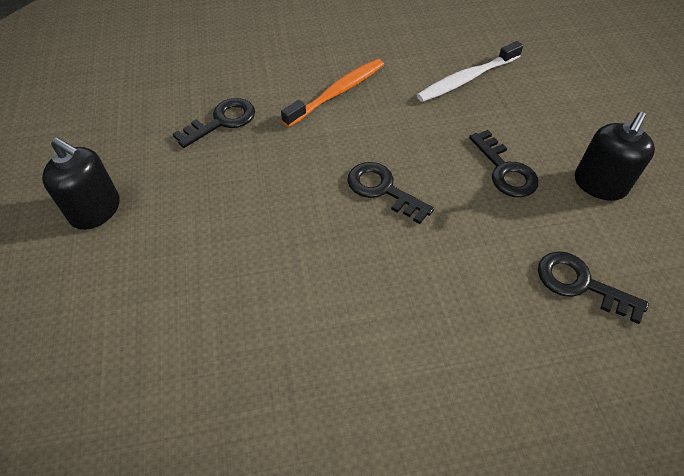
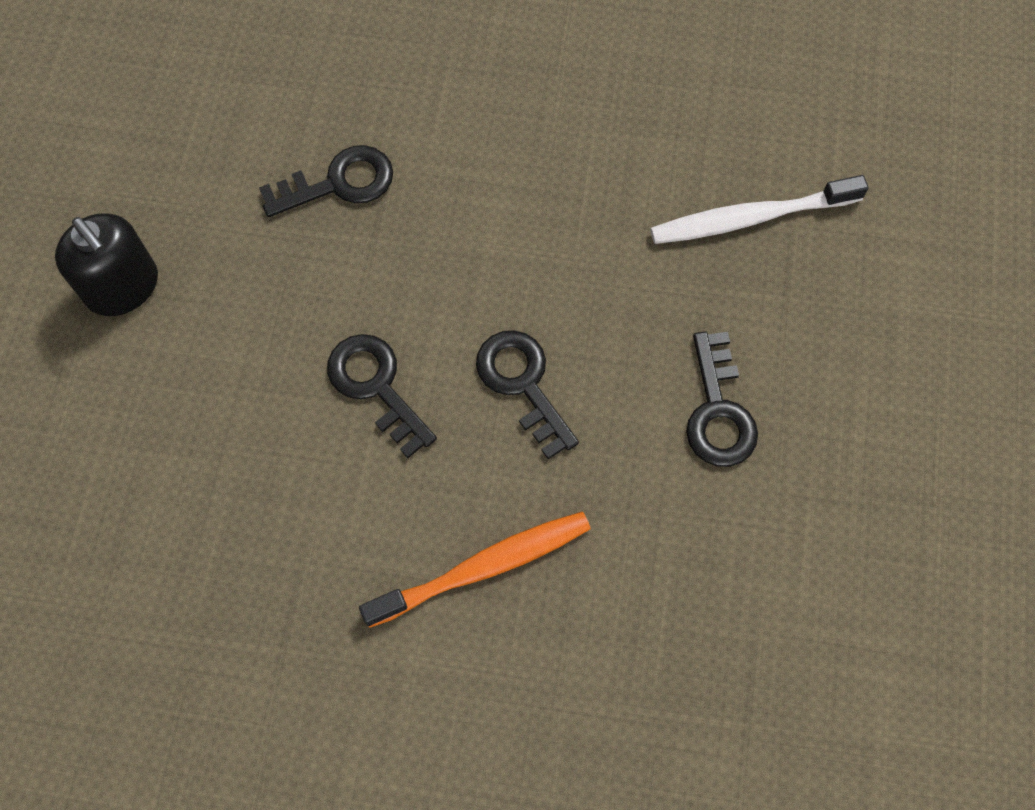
camera: 20 degrees right, 15 degrees up
(337, 92) = (532, 181): orange toothbrush -> orange toothbrush (483, 567)
(580, 284) = (722, 627): black key -> black key (376, 387)
(599, 184) = (847, 483): black soap dispenser -> none

